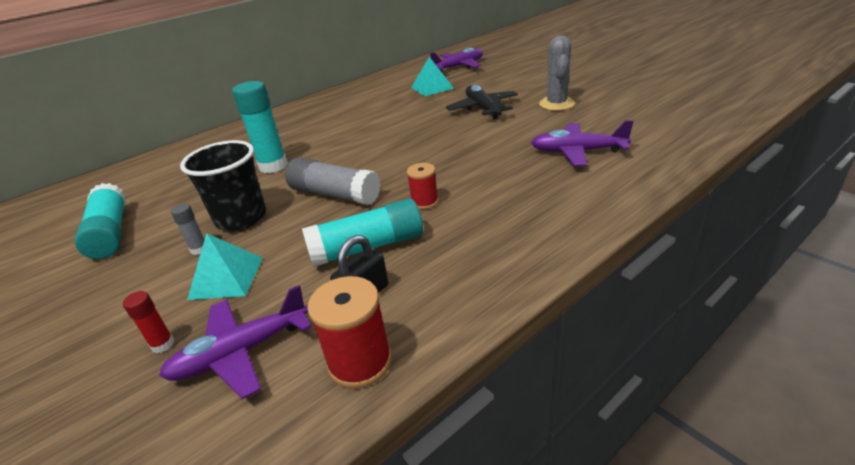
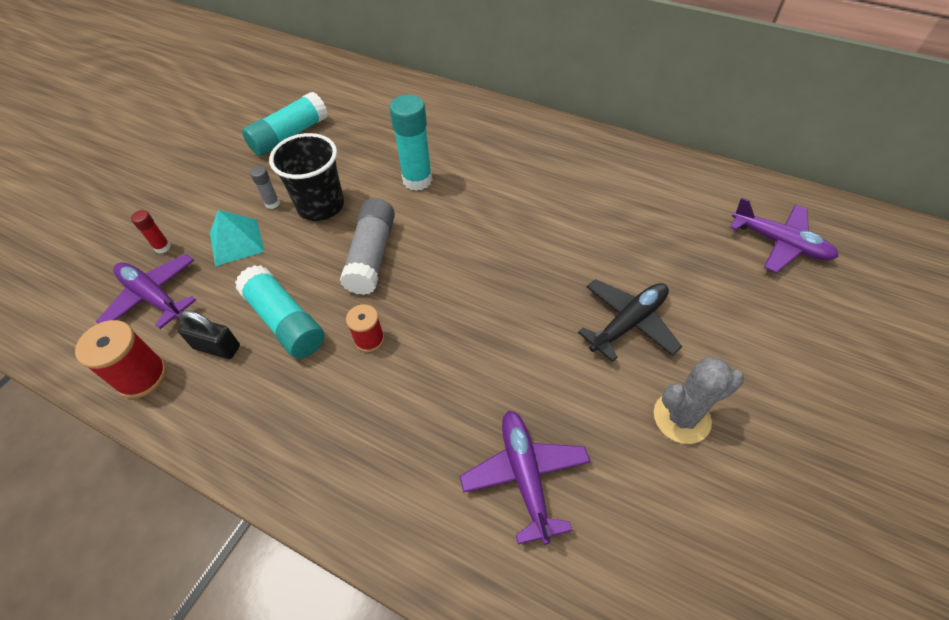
camera: 65 degrees right, 20 degrees up
(432, 87) = (679, 239): turquoise pyramid -> none

